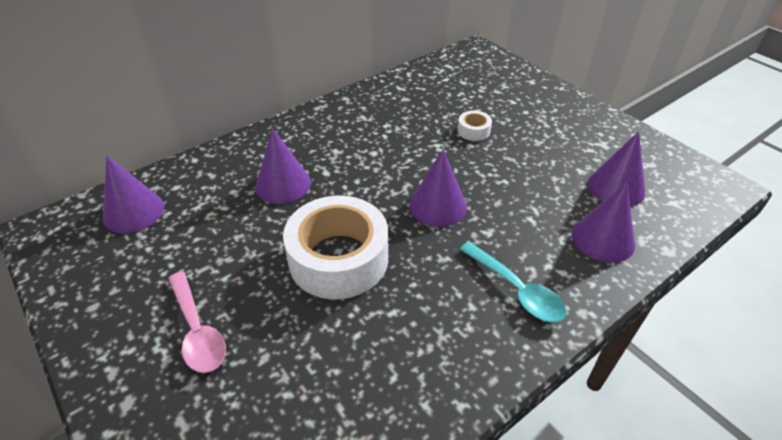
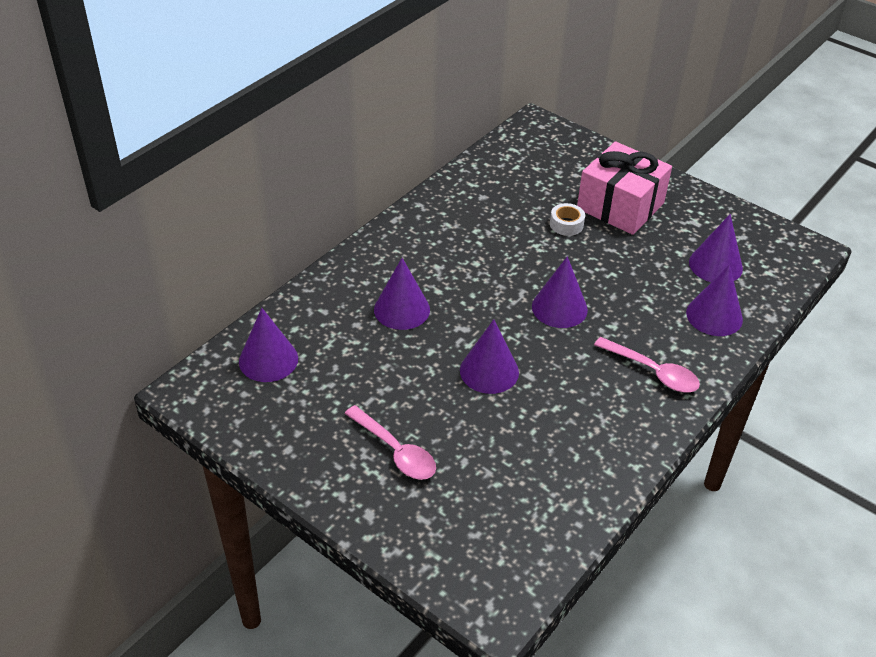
camera: 15 degrees left, 0 degrees up
(338, 258) = (489, 371): white tape -> purple cone
(516, 290) = (653, 372): turquoise spoon -> pink spoon
(532, 121) = (620, 206): none -> pink gift

